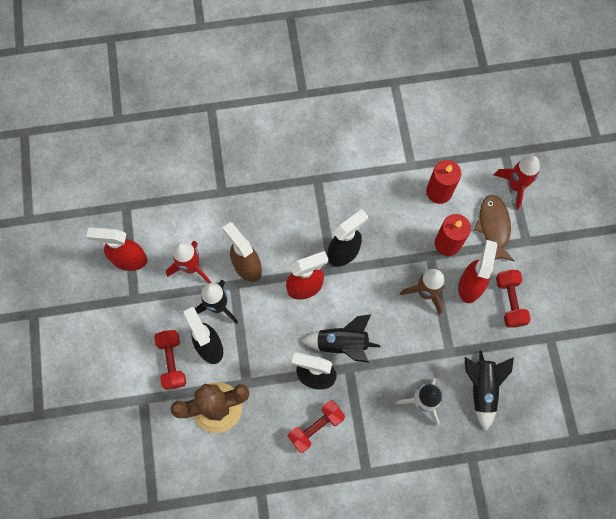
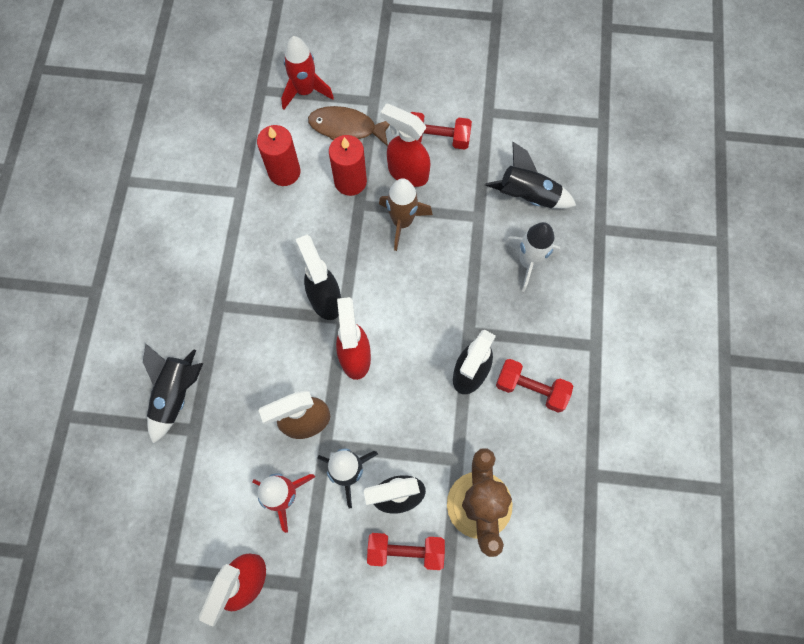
camera: 75 degrees left, 0 degrees up
(316, 427) = (531, 389): red dumbbell -> red dumbbell turned 45 degrees counterclockwise
(342, 344) = (438, 331): black rocket -> black rocket (176, 394)

